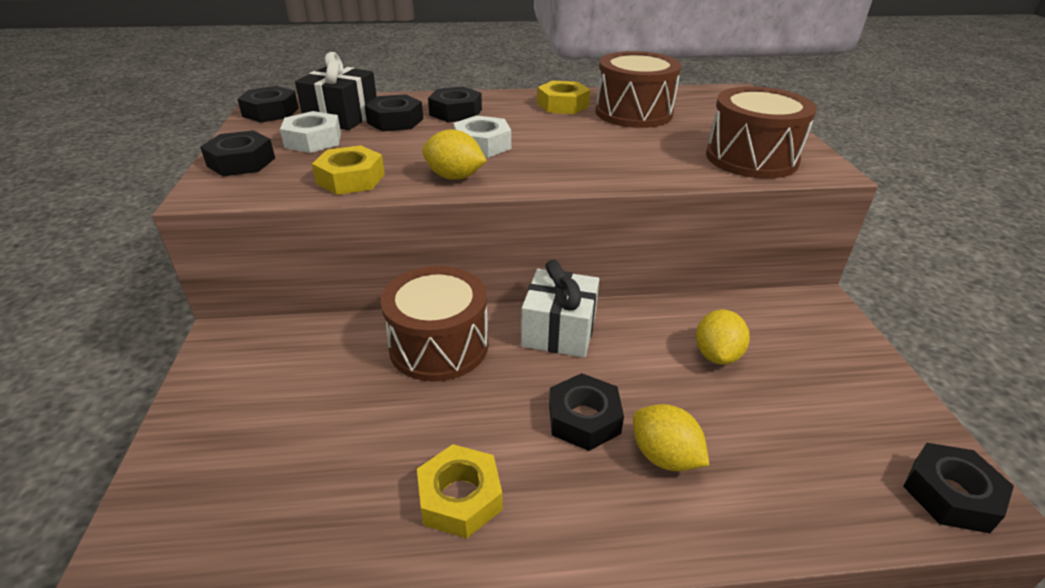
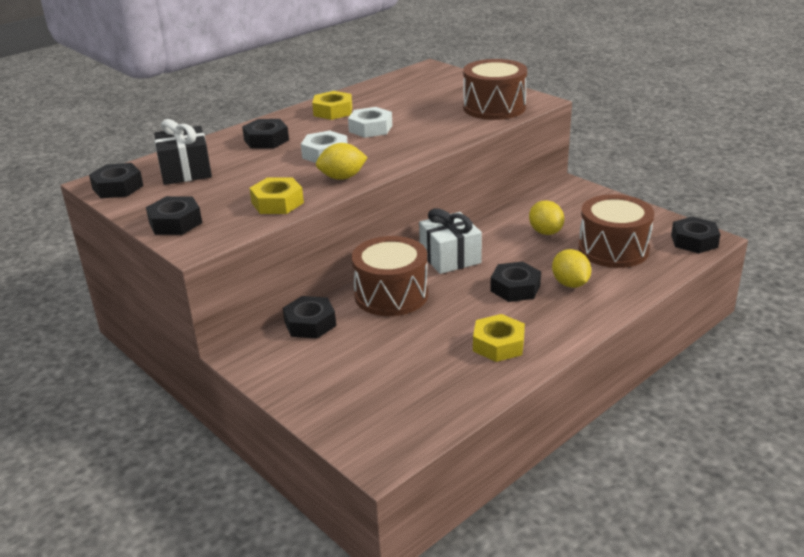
camera: 35 degrees left, 5 degrees down
(313, 140) = (198, 192): white nut -> white nut (370, 128)
(395, 121) = (233, 160): black nut -> black nut (310, 324)
(633, 113) = (388, 102): brown drum -> brown drum (613, 249)
(664, 456) = (570, 284): yellow lemon -> yellow lemon turned 60 degrees clockwise

